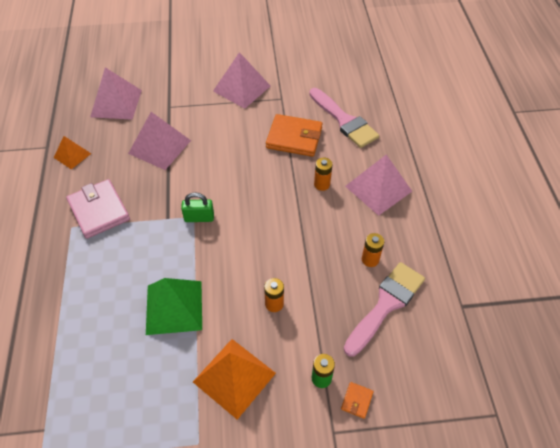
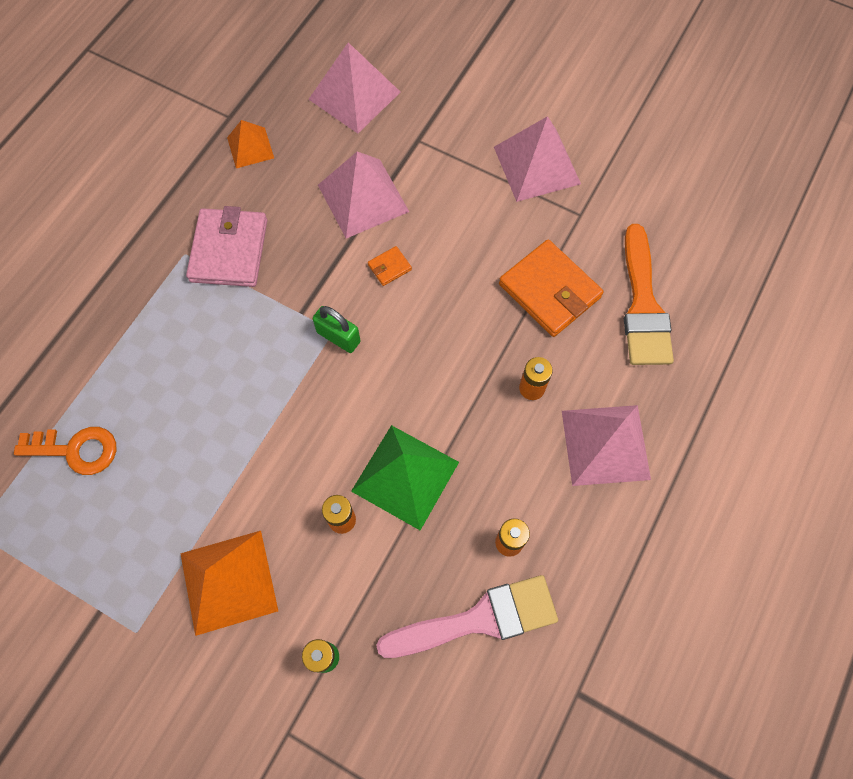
camera: 35 degrees right, 15 degrees up
(79, 369) = (76, 450): none -> orange key
(174, 307) = (225, 443): green pyramid -> green pyramid (405, 476)
(344, 121) = (643, 305): pink brush -> orange brush
(357, 401) = (344, 716): orange wallet -> orange wallet (389, 267)

